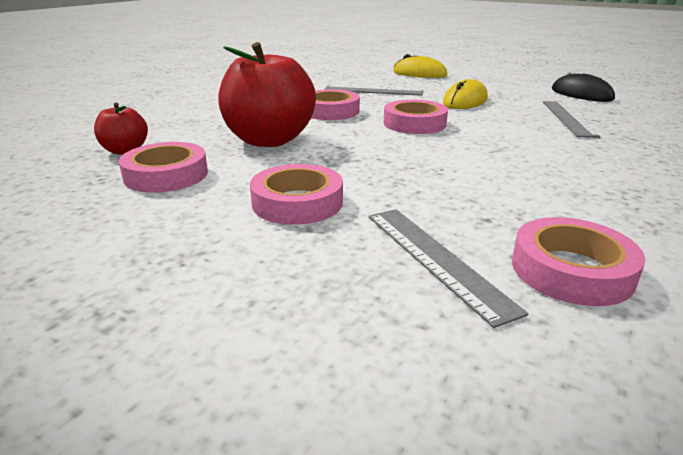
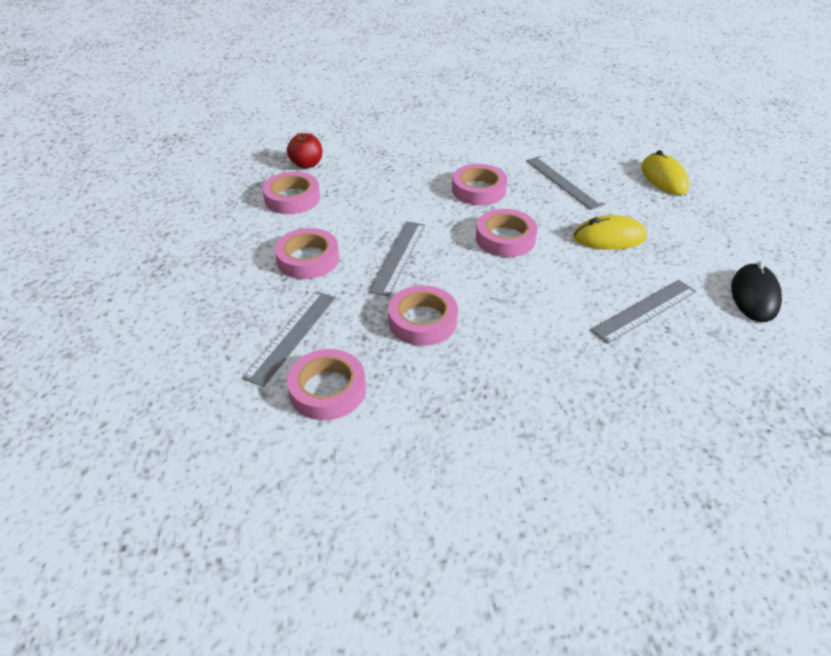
camera: 50 degrees right, 15 degrees up
(269, 140) = (386, 199): red apple -> none
(373, 163) = (398, 257): none -> grey ruler
(493, 184) = (422, 321): none -> pink tape

